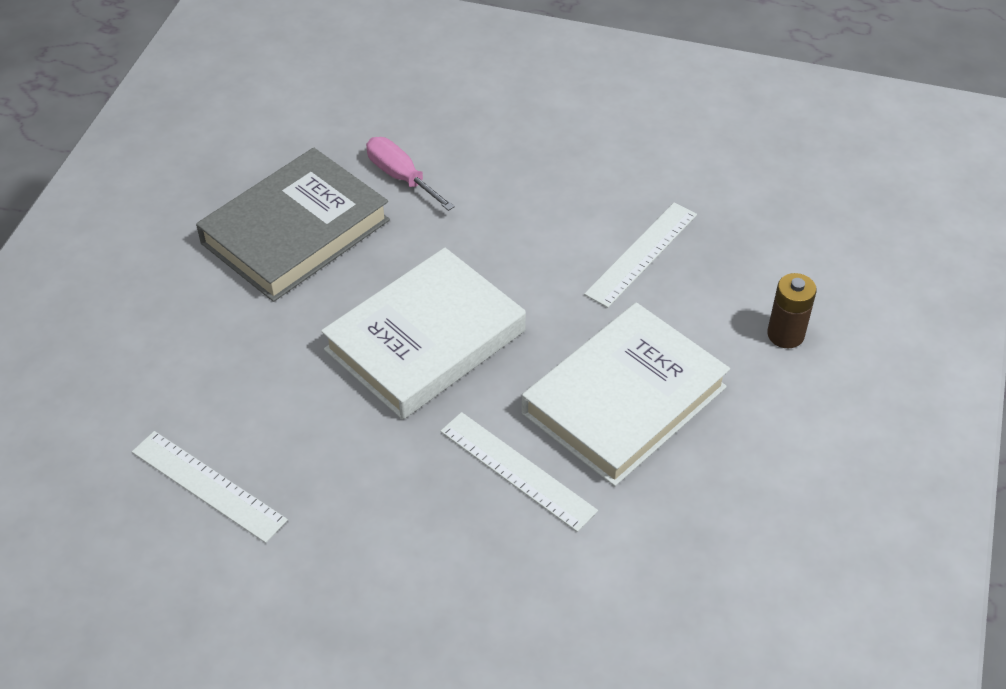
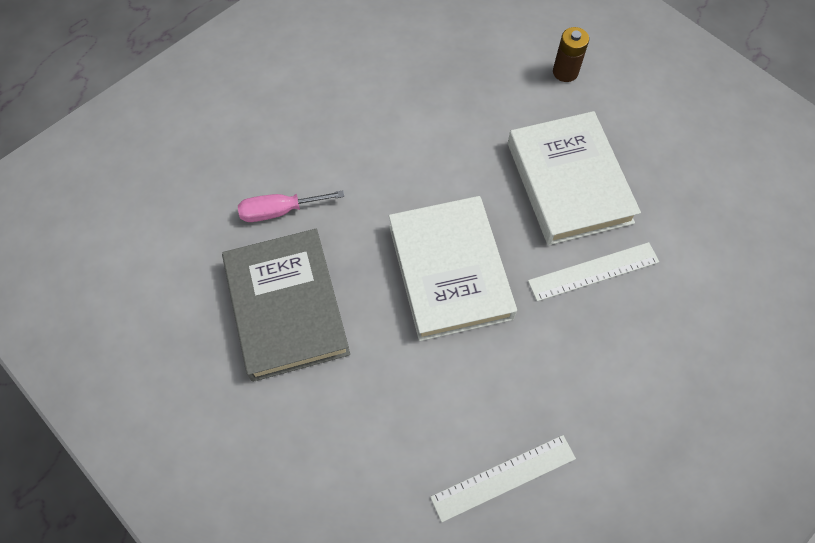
camera: 60 degrees left, 15 degrees up
(641, 254) = (452, 108): white ruler -> none

